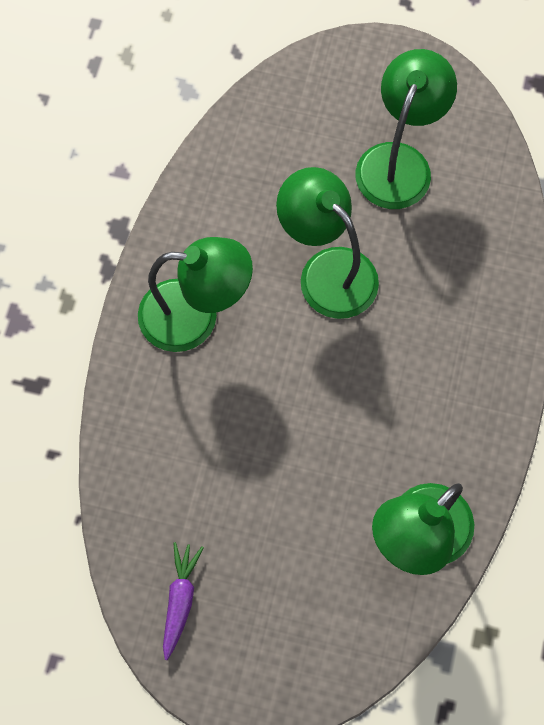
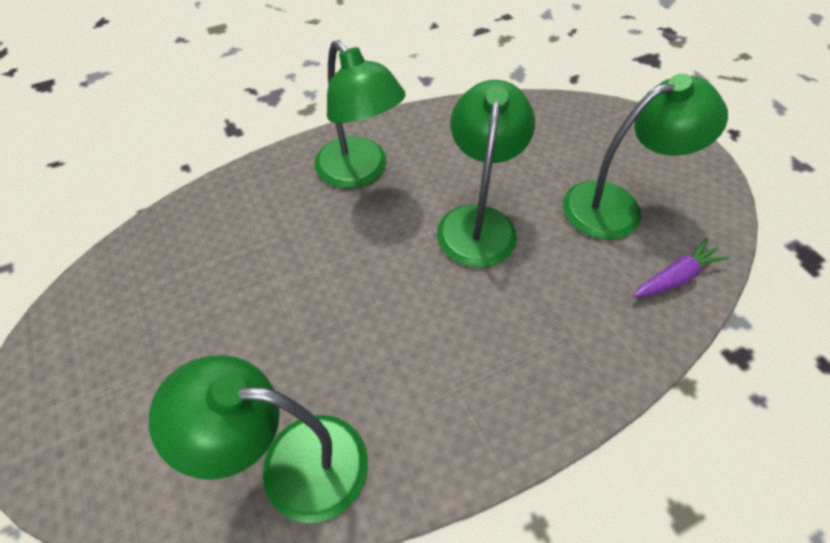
camera: 50 degrees right, 15 degrees down
(180, 600) = (104, 312): purple carrot -> purple carrot (676, 277)

